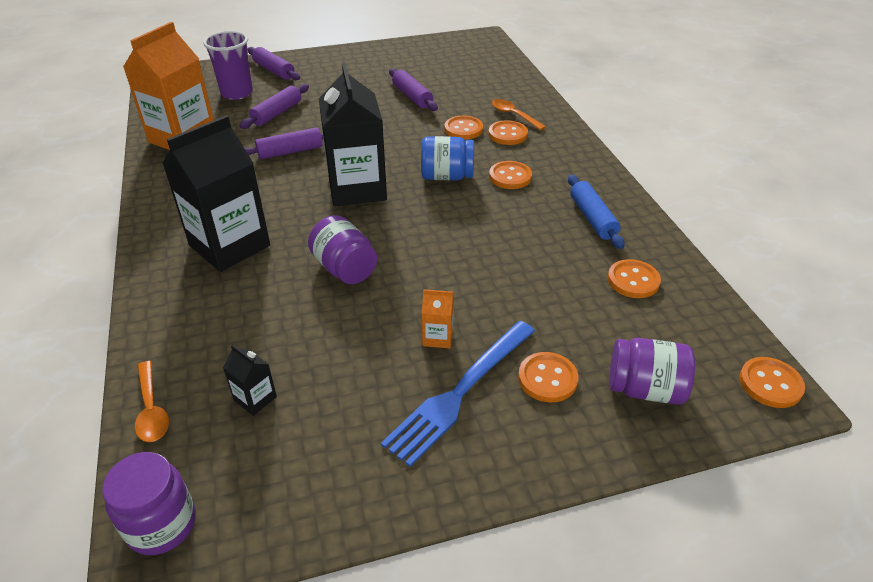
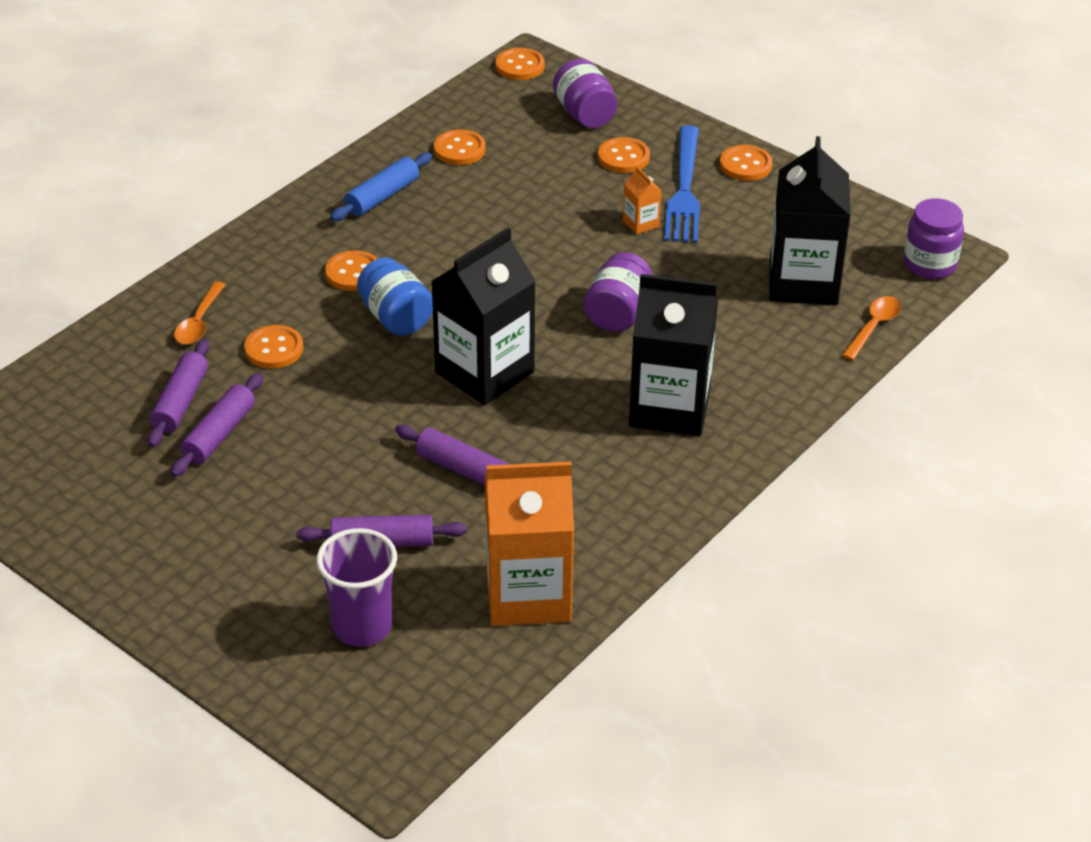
camera: 125 degrees left, 0 degrees up
(255, 398) = (803, 282): black carton -> black carton, size x2.41
(274, 70) = (253, 633): purple rolling pin -> purple rolling pin (180, 402)
(459, 394) = (684, 190): blue fork -> blue fork turned 90 degrees clockwise
(507, 134) = (256, 309): orange button -> orange button (745, 165)

